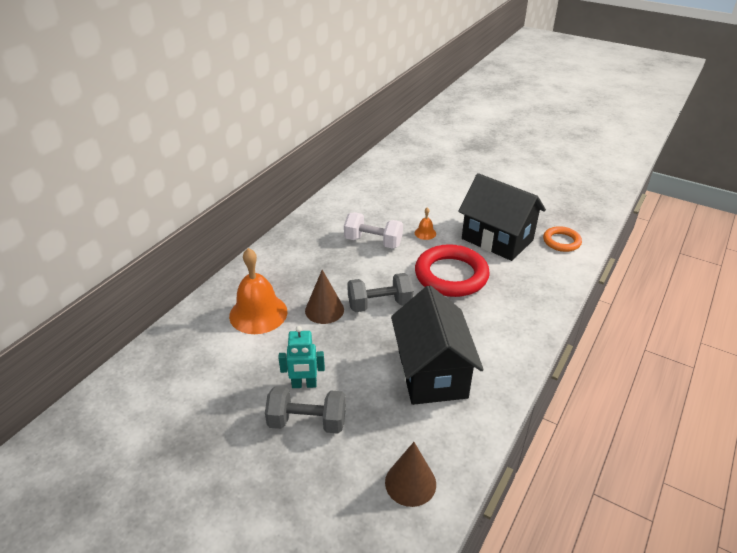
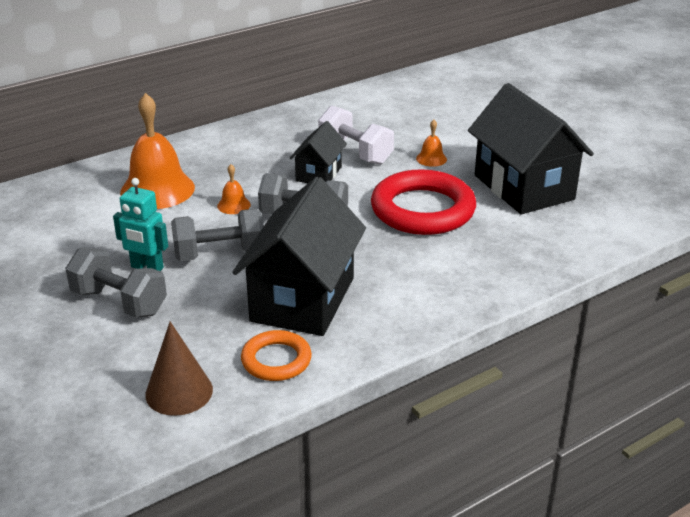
camera: 25 degrees right, 5 degrees down
(324, 310) = (233, 205): brown cone -> orange bell
(347, 355) = (219, 254): none -> grey dumbbell
(362, 266) = (318, 174): none -> black house
(561, 241) = (616, 211): orange ring -> orange ring (276, 360)

